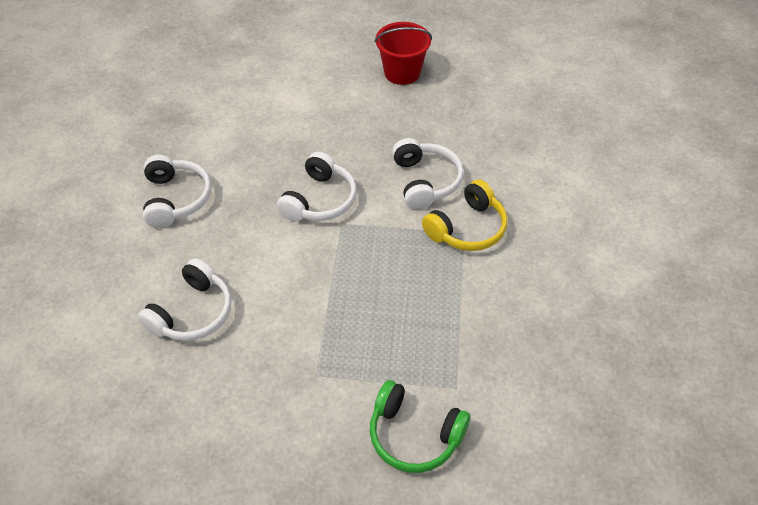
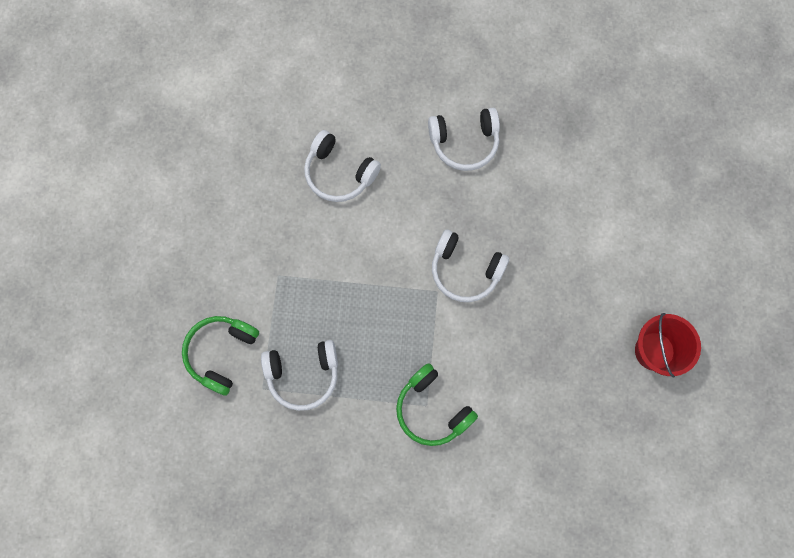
camera: 90 degrees right, 25 degrees up
(425, 181) = (492, 371): white headphones -> white headphones (303, 374)
(467, 228) = (432, 409): yellow headphones -> green headphones

